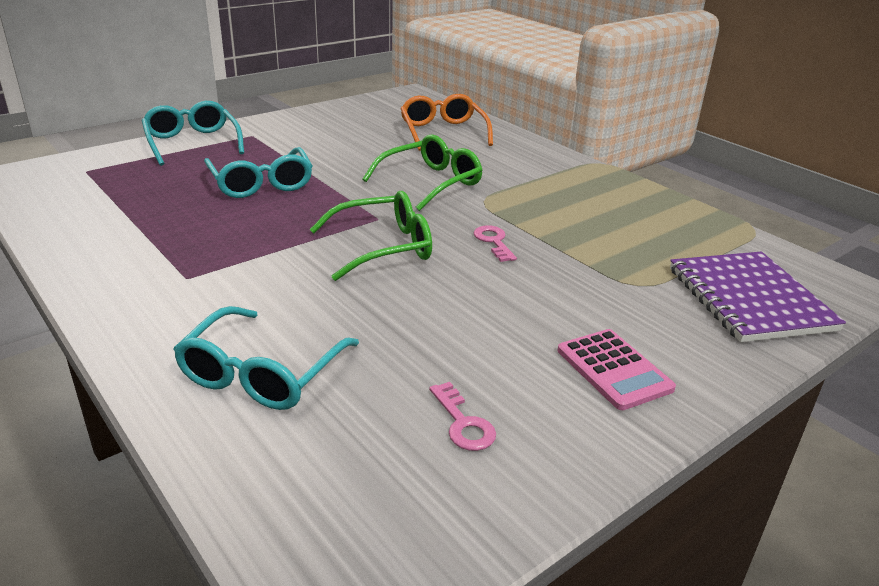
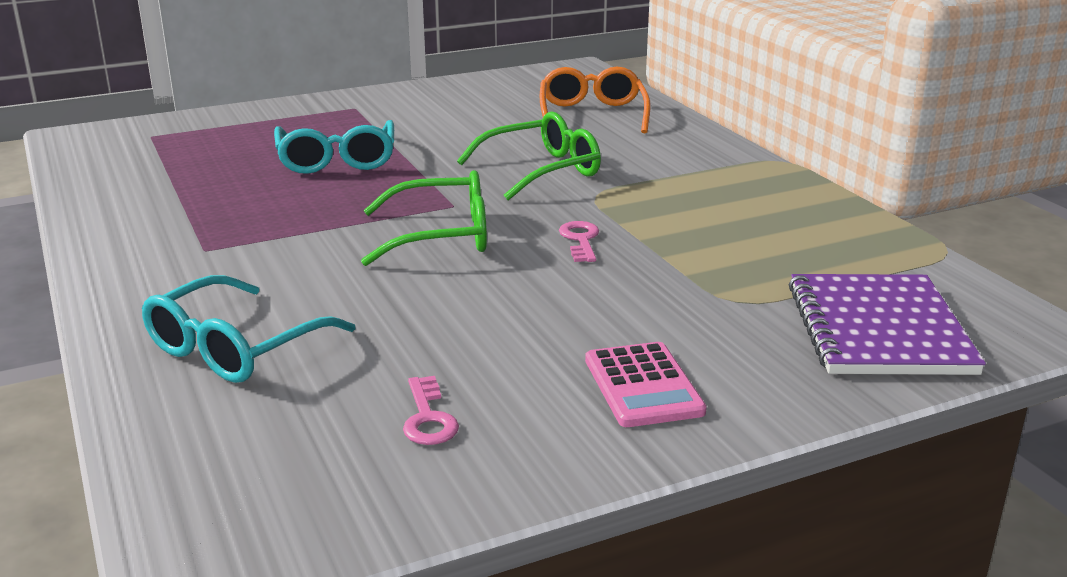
camera: 15 degrees right, 5 degrees down
(192, 143) = (281, 113): turquoise glasses -> none

